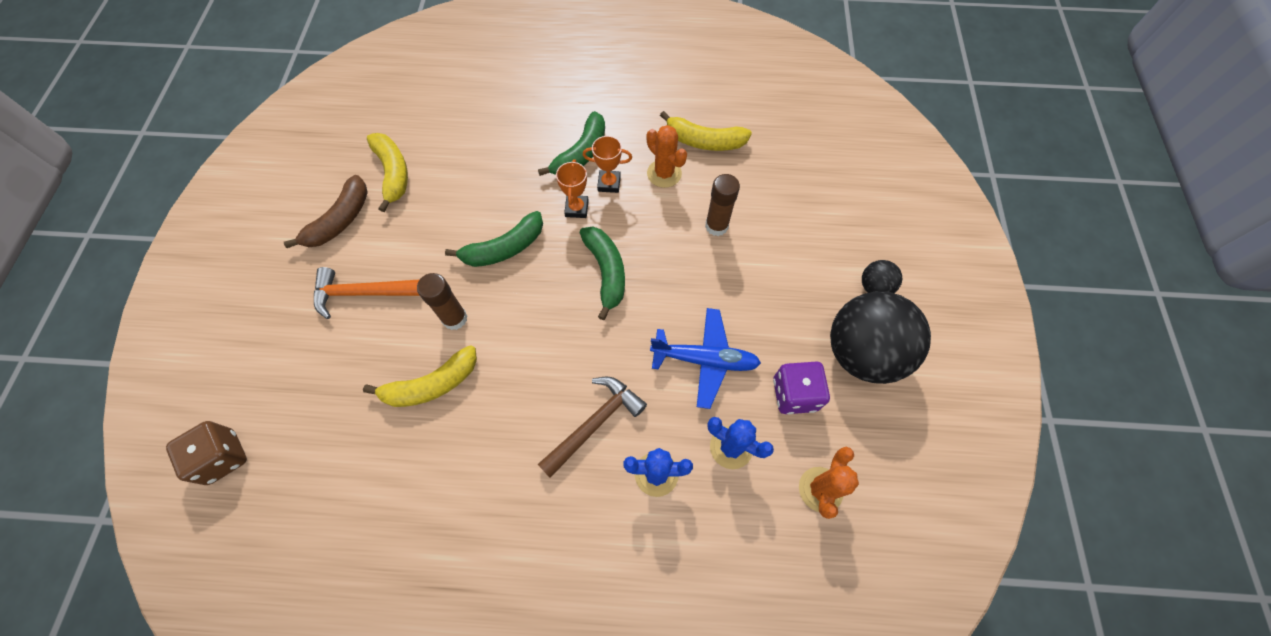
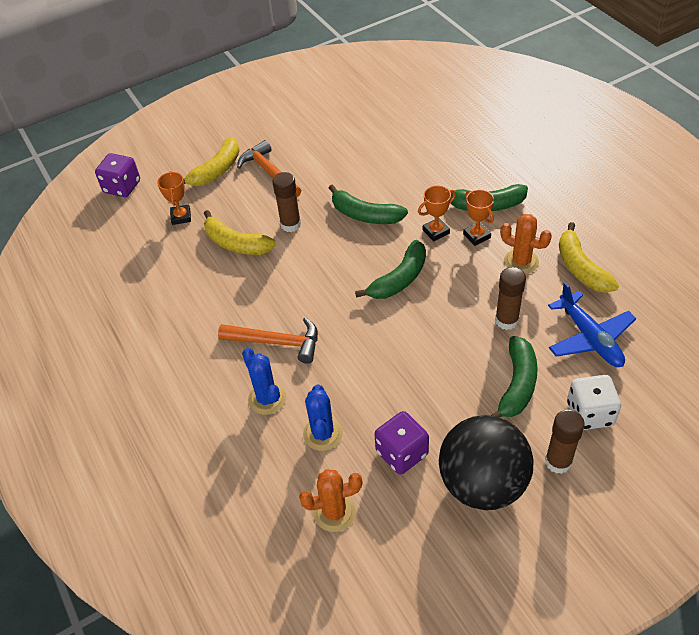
camera: 60 degrees right, 15 degrees down
(223, 457) = (122, 187): brown dice -> purple dice
(338, 418) = (181, 217): none -> orange trophy
(340, 220) = (309, 129): brown banana -> none
(393, 173) = (367, 128): yellow banana -> yellow banana (216, 170)
(594, 423) = (276, 342): brown hammer -> orange hammer
(664, 173) = (521, 262): orange cactus -> orange cactus turned 75 degrees counterclockwise
(705, 360) = (380, 379): blue plane -> blue plane (590, 338)
(785, 263) = (517, 385): none -> green banana
(845, 236) = (589, 413): none -> white dice
(874, 287) = (558, 462): black ball -> brown glue stick

